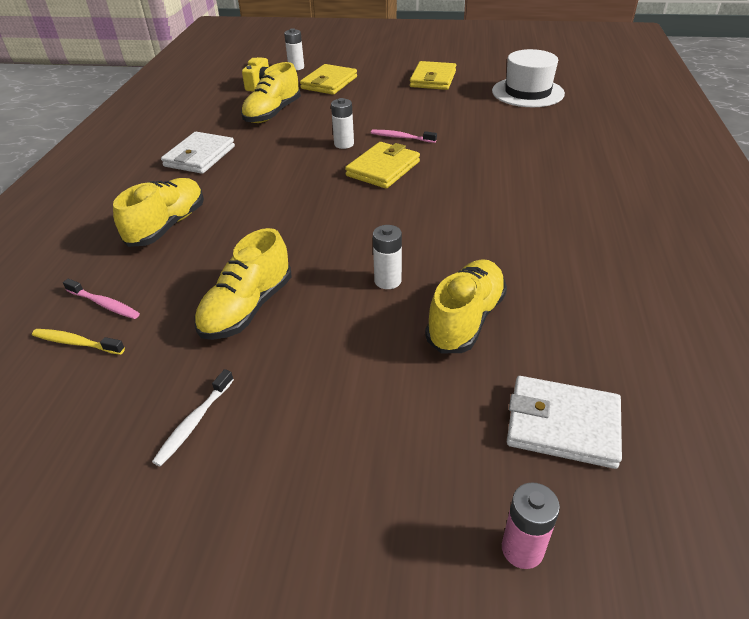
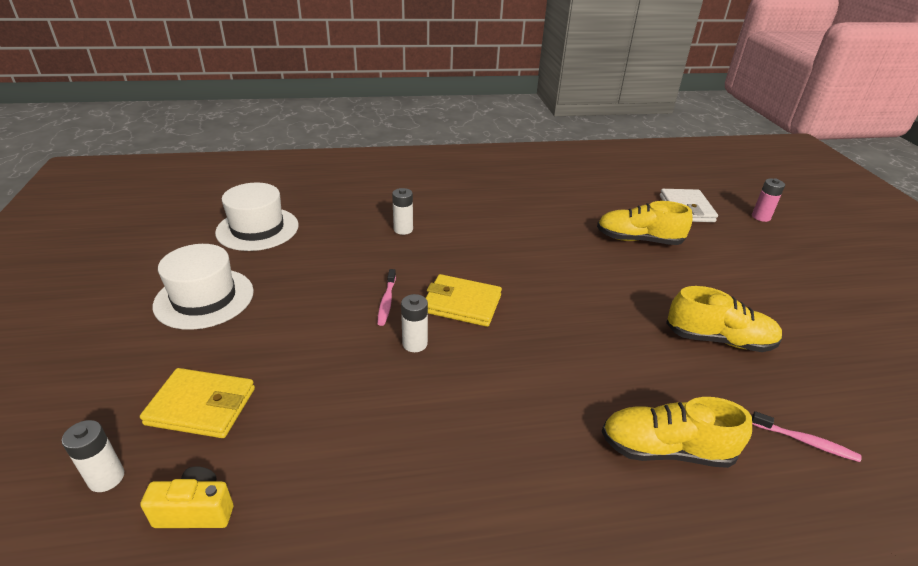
camera: 110 degrees left, 5 degrees down
(76, 343) = (856, 436): yellow toothbrush -> none
(104, 304) = (805, 442): pink toothbrush -> pink toothbrush turned 105 degrees clockwise
(194, 423) = (828, 332): white toothbrush -> none
(199, 156) = (497, 491): white wallet -> none
(272, 113) = (330, 447): yellow shoe -> none
(388, 281) = (628, 275): white battery -> white battery (403, 229)
(433, 79) = (204, 298): yellow wallet -> white hat

